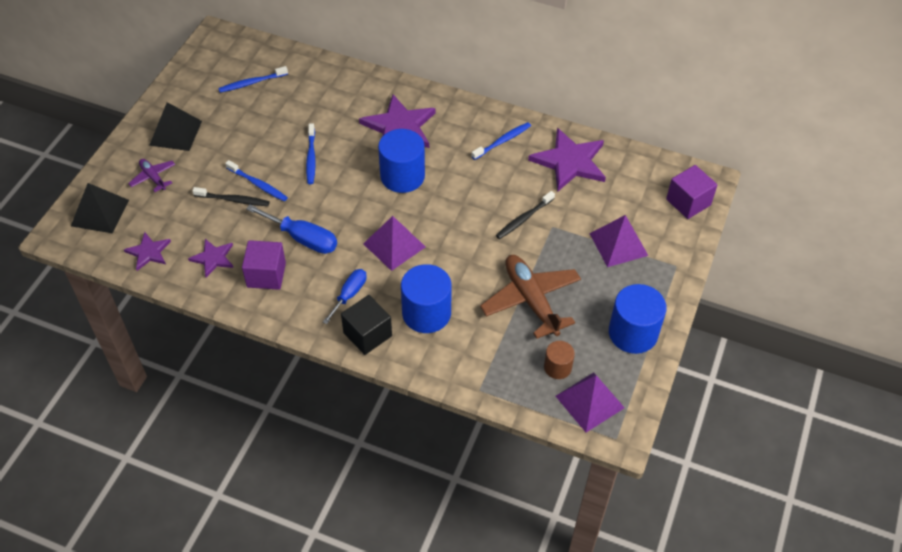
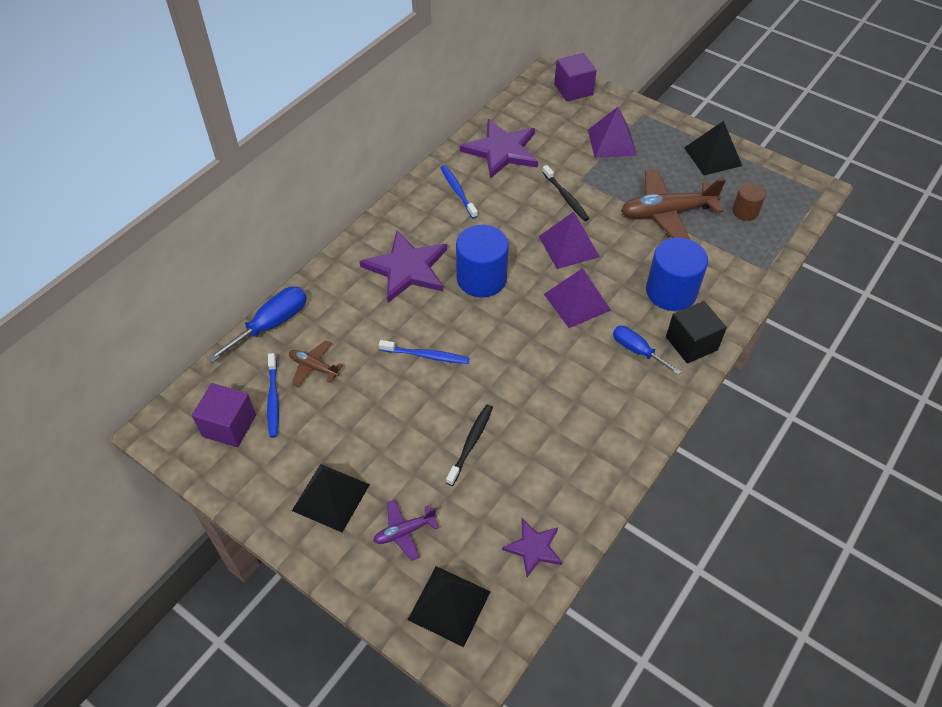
camera: 75 degrees left, 0 degrees up
(213, 258) = (559, 475): purple star -> none
(258, 184) = (453, 414): blue toothbrush -> none
(266, 275) = (595, 423): purple cube -> purple cube (229, 425)
(285, 97) = (314, 367): none -> brown plane
(303, 238) = (549, 381): blue screwdriver -> blue screwdriver (271, 324)
(589, 402) = (783, 199): purple pyramid -> purple pyramid (569, 246)
(633, 333) = (713, 156): blue cylinder -> black pyramid

